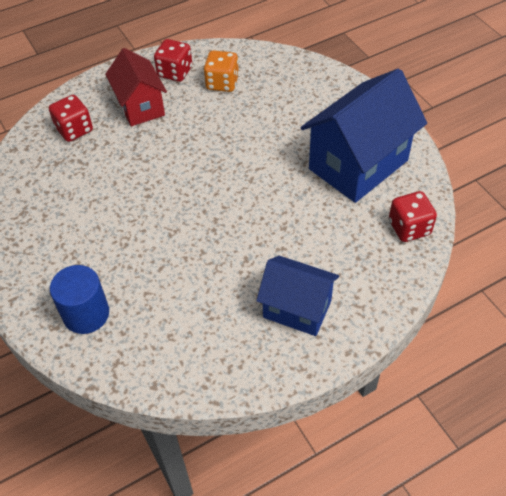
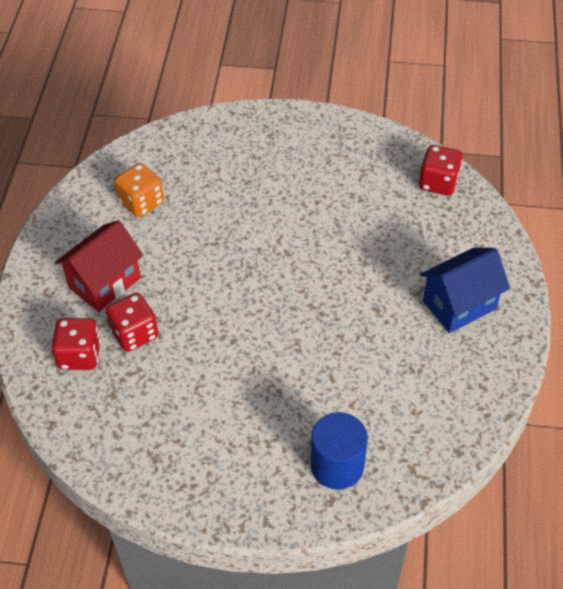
camera: 55 degrees left, 0 degrees up
(140, 106) = (104, 283): red house -> red house turned 60 degrees counterclockwise
(175, 72) = (85, 229): red dice -> red dice (134, 333)
(358, 165) = (341, 171): blue house -> none

